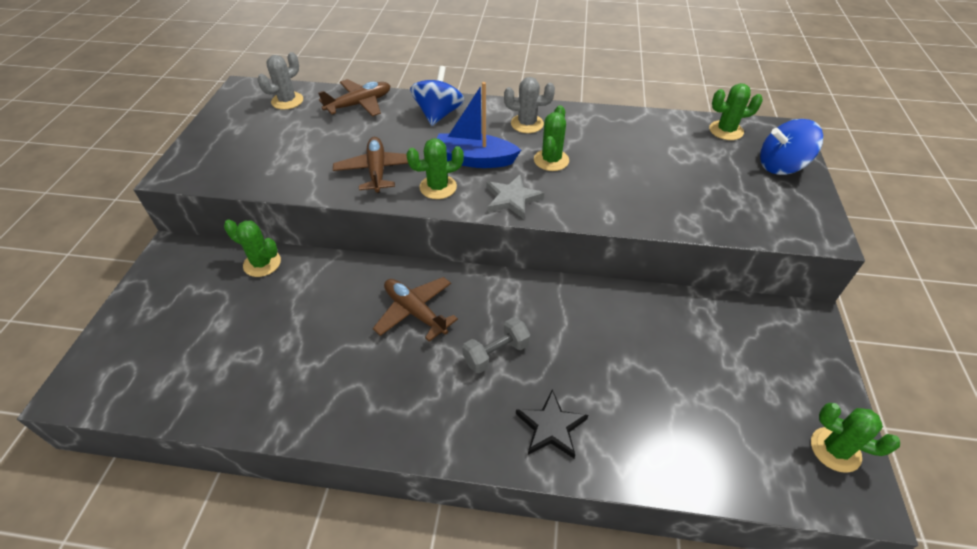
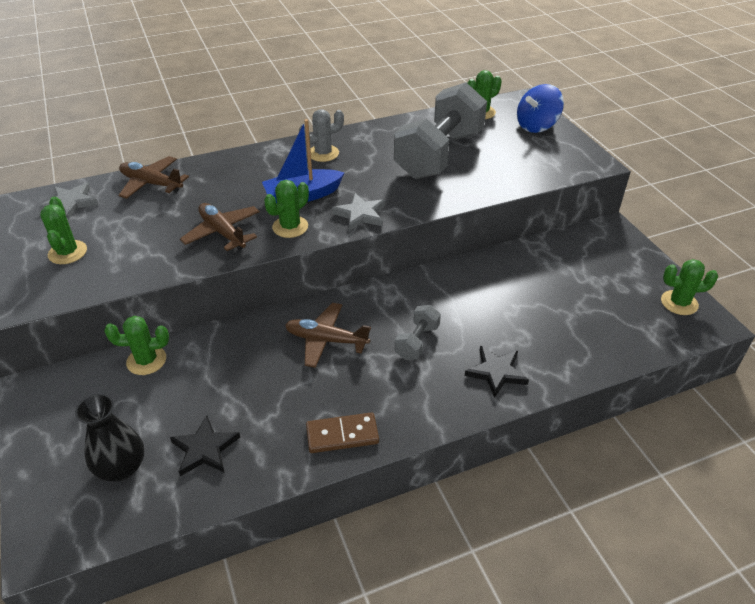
camera: 30 degrees left, 5 degrees down
(172, 351) = (121, 468): none -> black vase
(241, 368) = (205, 449): none -> black star
(287, 101) = (71, 203): grey cactus -> grey star
(356, 416) = (342, 435): none -> brown domino
(359, 104) = (151, 184): brown plane -> brown plane turned 90 degrees counterclockwise
(438, 114) = (237, 169): blue spinning top -> none
(551, 160) = (367, 175): green cactus -> green cactus (67, 252)
(642, 163) = (439, 155): none -> grey dumbbell

